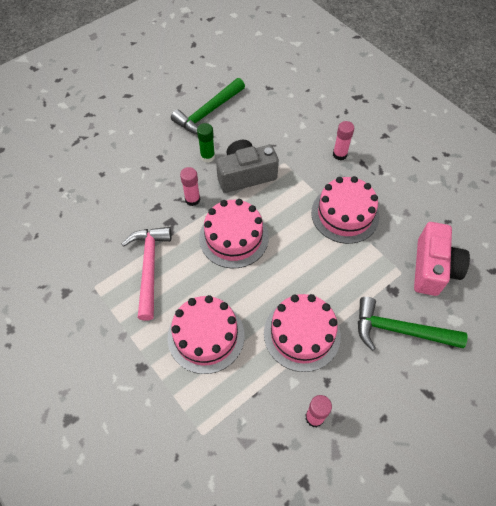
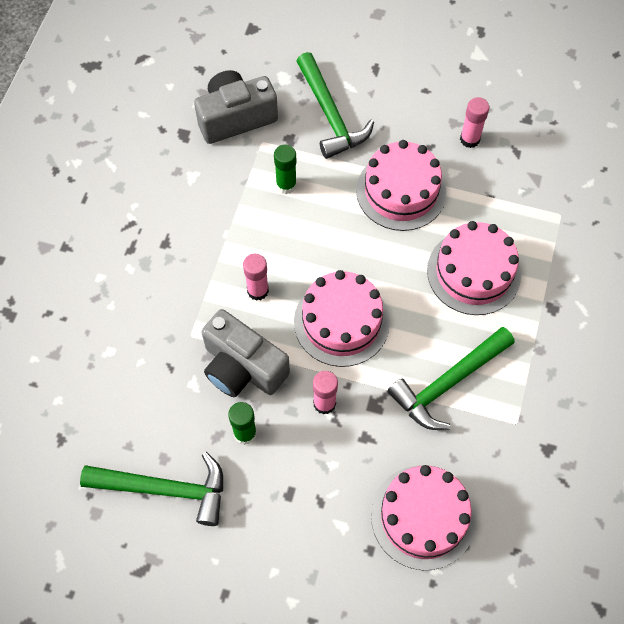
camera: 125 degrees left, 5 degrees up
(149, 267) = (447, 383): pink hammer -> green hammer
(339, 154) = (133, 280): pink glue stick -> pink glue stick (258, 290)
(345, 214) = (224, 228): pink cake -> pink cake (423, 517)
(355, 266) = (286, 185): none -> green glue stick
(433, 268) = (235, 118): pink camera -> grey camera

